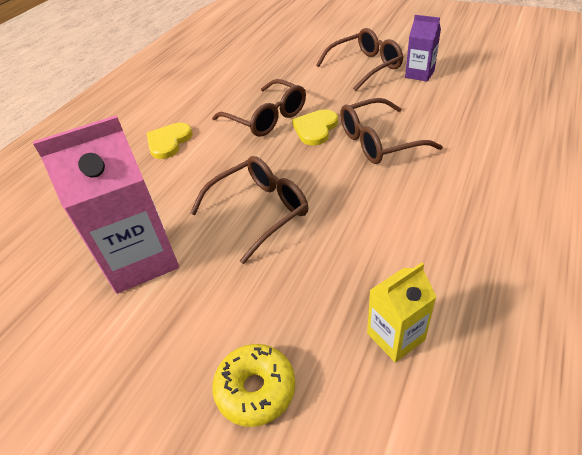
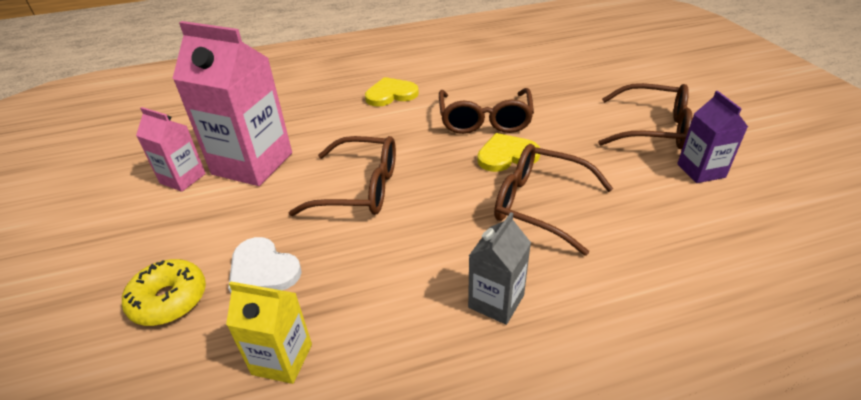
camera: 45 degrees right, 5 degrees down
(93, 317) = (183, 178): none -> pink carton
(287, 308) = (263, 269): none -> white heart
(441, 204) = (496, 301): none -> grey carton

